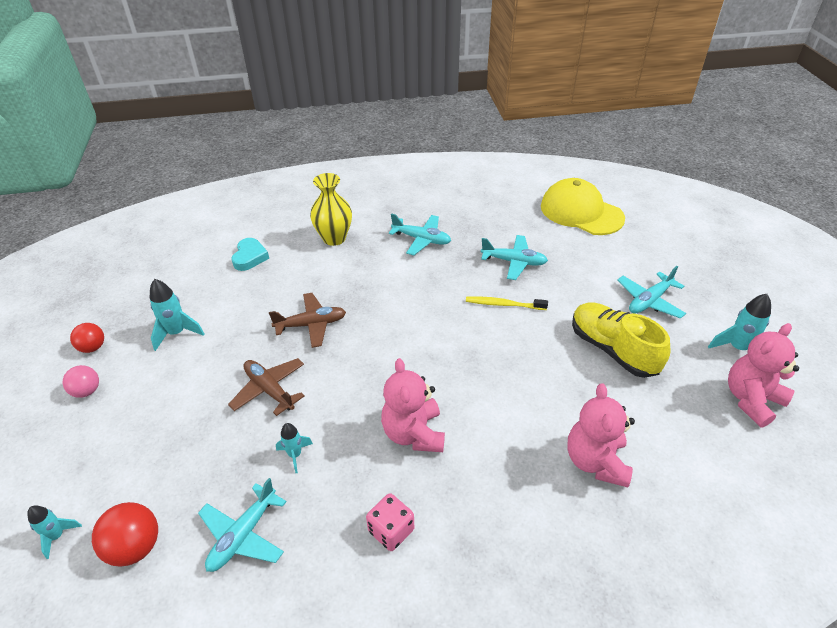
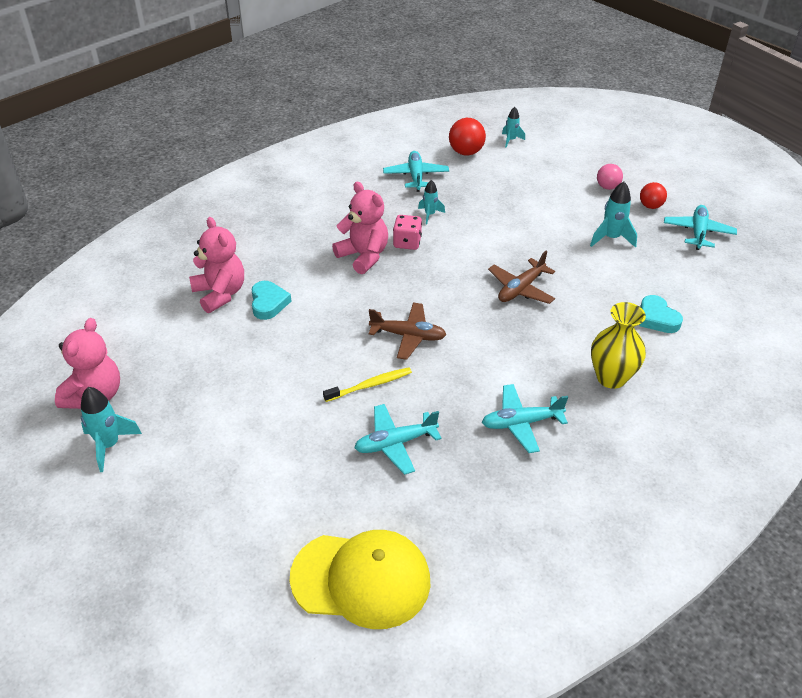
camera: 145 degrees right, 0 degrees up
(269, 390) = (492, 237): brown plane -> brown plane (408, 336)
(391, 530) = (334, 209): pink dice -> pink dice (407, 242)
(548, 422) = (268, 303): none -> turquoise heart
(612, 349) = (238, 387): yellow shoe -> none
(649, 301) = (217, 463): turquoise plane -> turquoise plane (698, 232)

